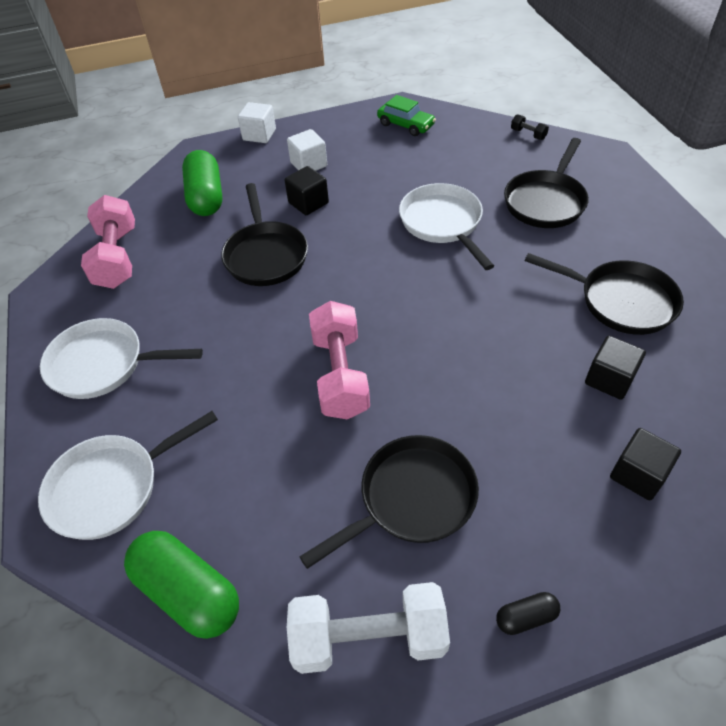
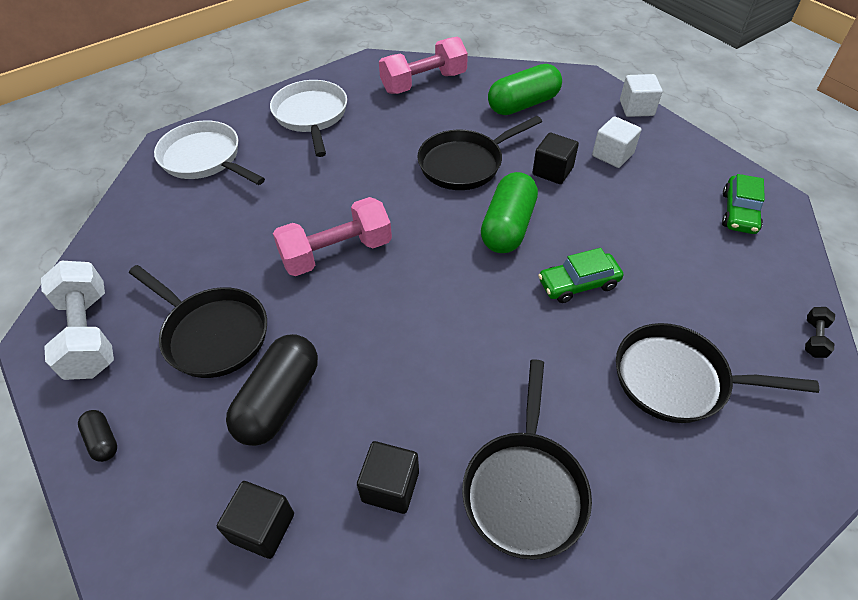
camera: 70 degrees right, 0 degrees up
(188, 592) = (125, 224): green capsule -> green capsule (508, 227)
(443, 223) = (578, 284): white pan -> green car
(510, 447) = (279, 400): none -> black capsule

